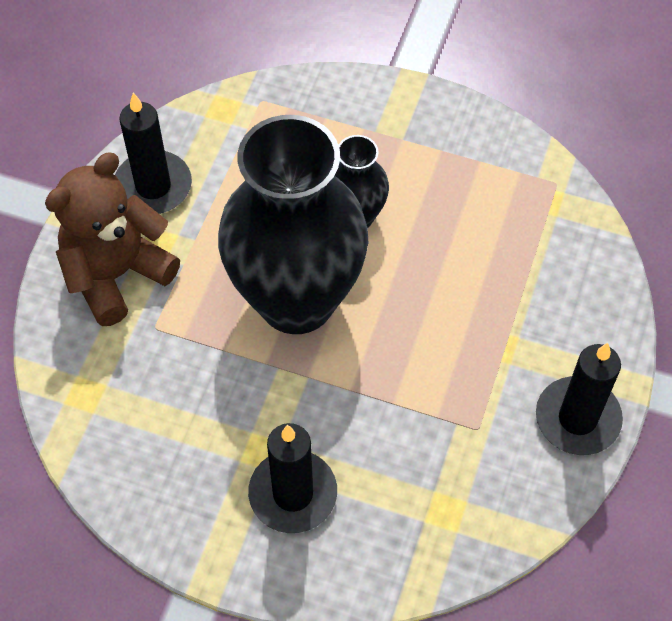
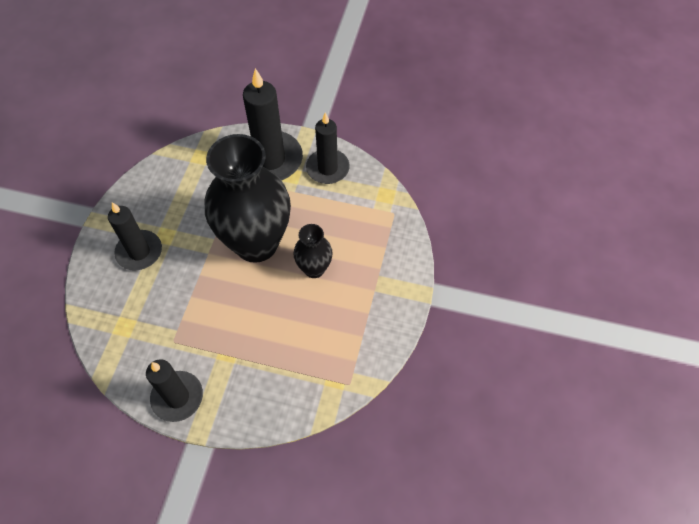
camera: 85 degrees right, 0 degrees up
(116, 274) = (270, 160): brown teddy bear -> black candle

